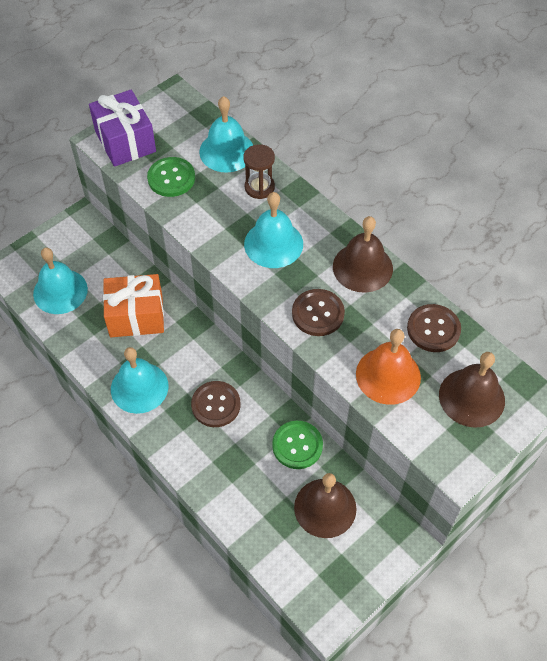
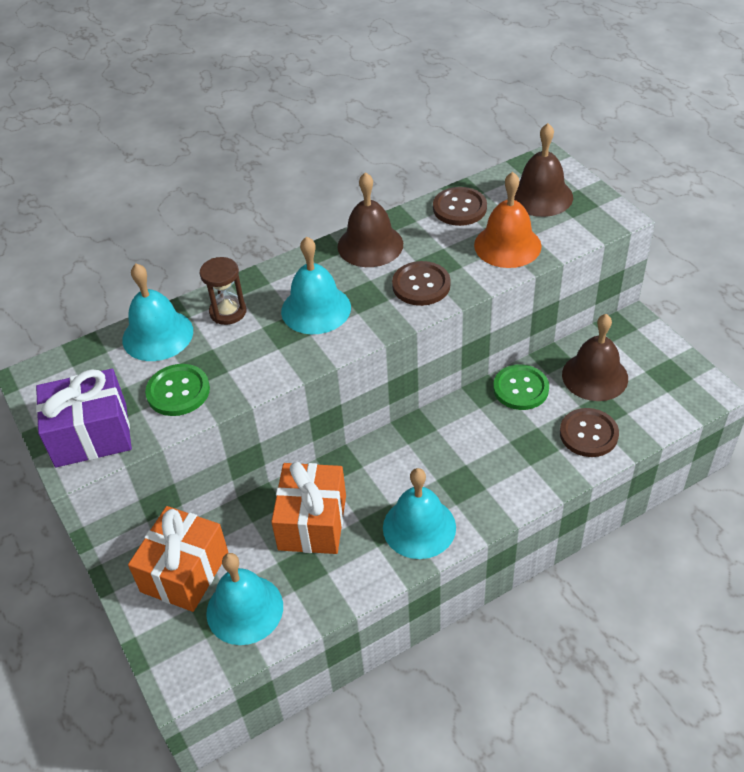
camera: 75 degrees left, 10 degrees down
(87, 249) = (184, 572): none -> orange gift
(216, 405) = (458, 453): brown button -> brown button (588, 434)

